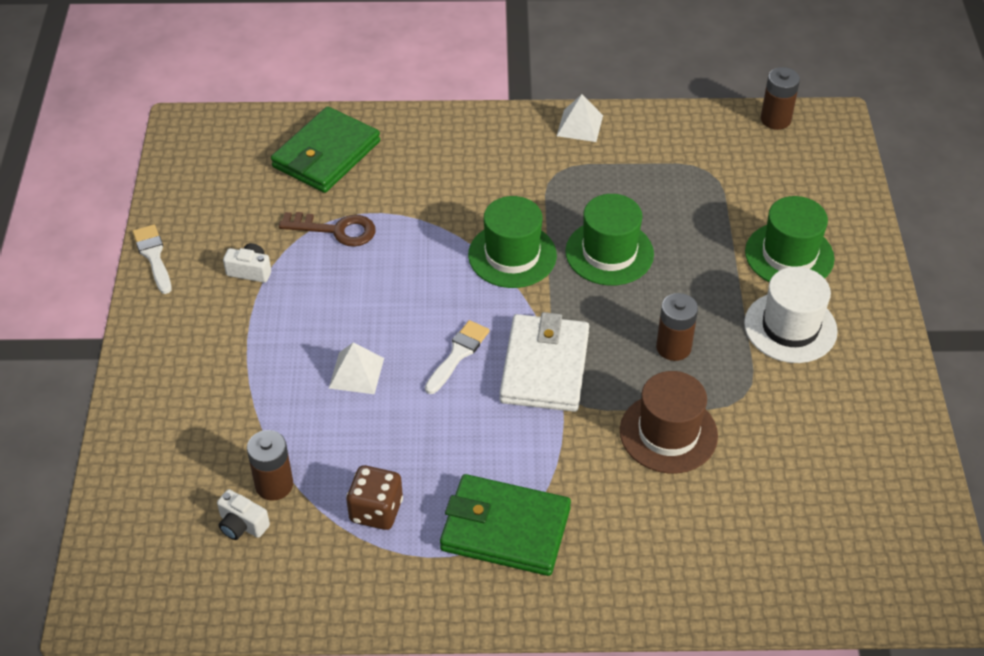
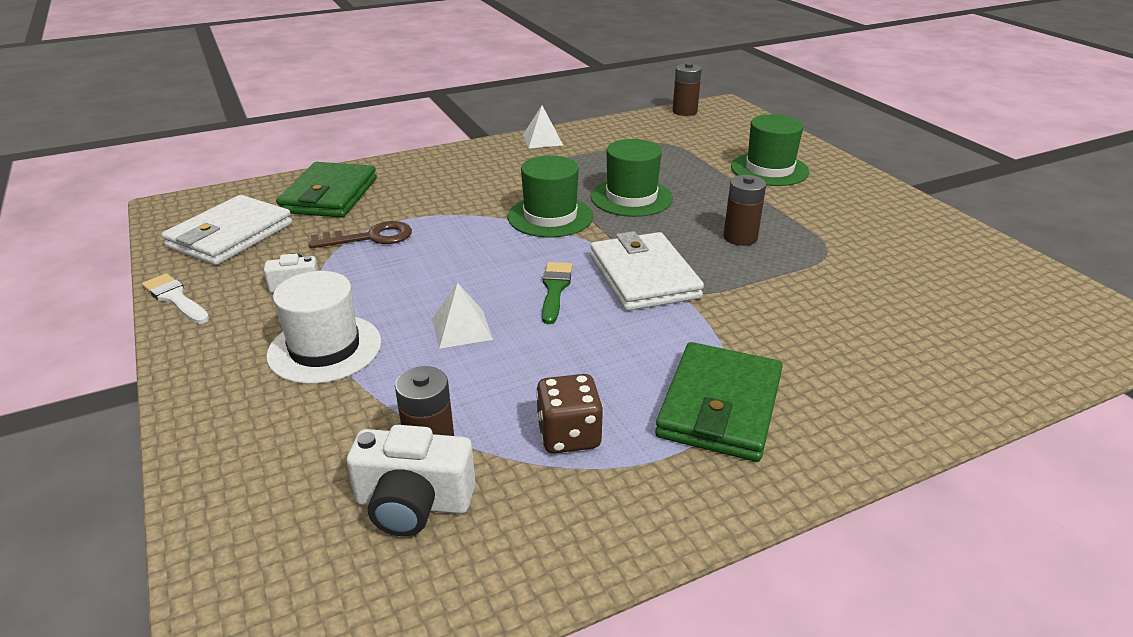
camera: 25 degrees left, 15 degrees down
(220, 187) = (230, 235): none -> white wallet
(242, 525) = (413, 504): white camera -> white camera, size x1.68
(458, 354) = (555, 289): white brush -> green brush
(505, 529) = (720, 406): green wallet -> green wallet turned 60 degrees counterclockwise
(668, 433) = (794, 290): brown hat -> none
(790, 327) = (815, 205): white hat -> white hat (325, 348)

